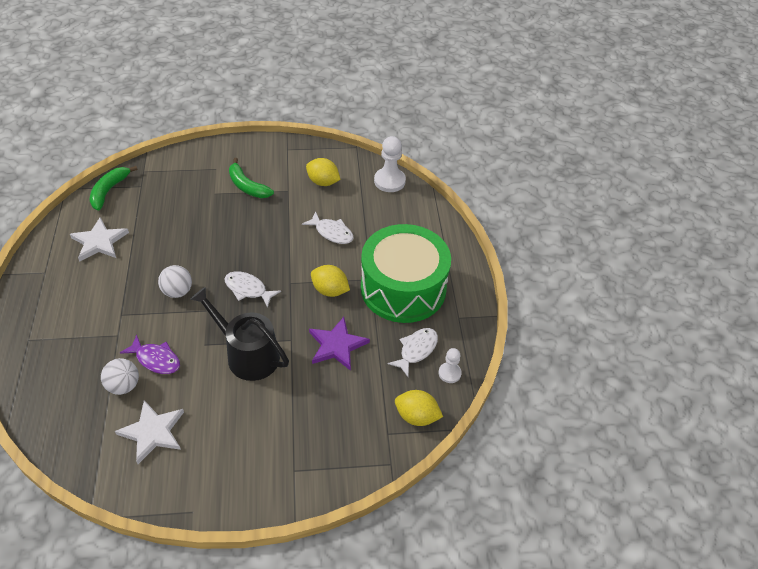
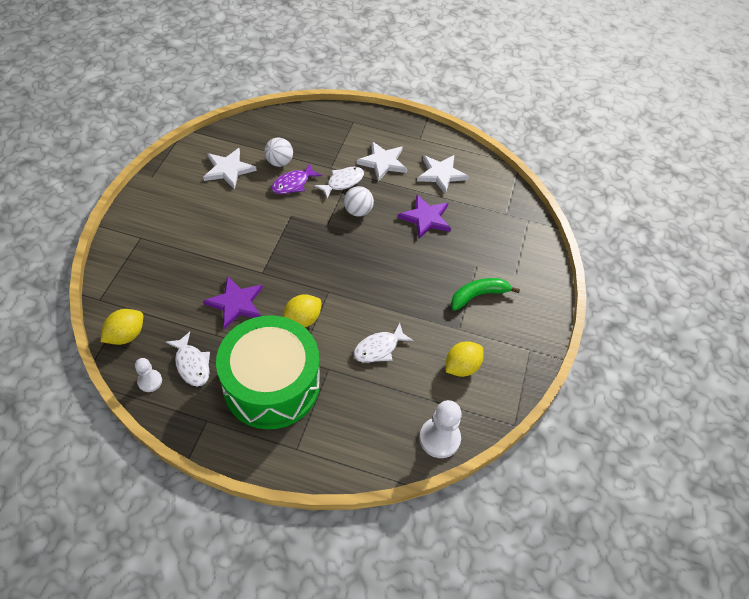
camera: 110 degrees right, 5 degrees up
(95, 292) = (383, 162): none -> white star
(109, 191) = (506, 191): green banana -> none
(168, 238) = (426, 218): none -> purple star
(248, 289) = (336, 258): white fish -> white fish (343, 182)
(248, 354) = (264, 239): black watering can -> none

